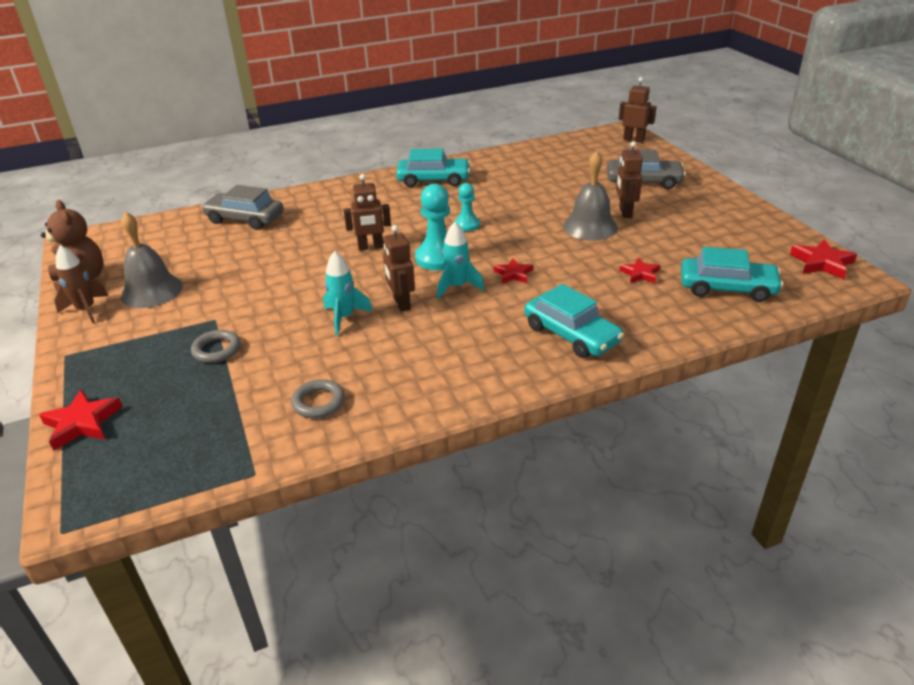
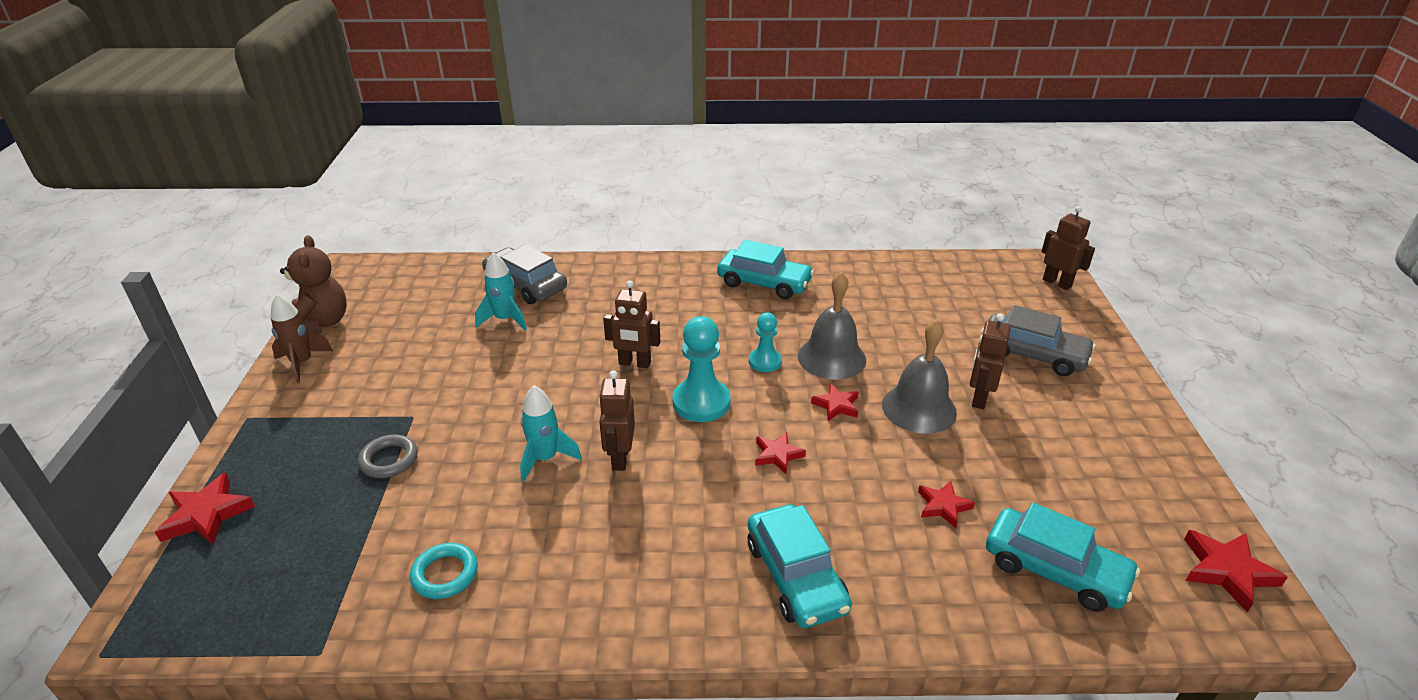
camera: 20 degrees right, 0 degrees up
(152, 291) = (376, 357): grey bell -> grey bell (831, 357)
(318, 402) = (445, 574): grey ring -> turquoise ring
(457, 287) = (698, 453): turquoise rocket -> turquoise rocket (505, 319)
(534, 238) = (836, 405): none -> red star

